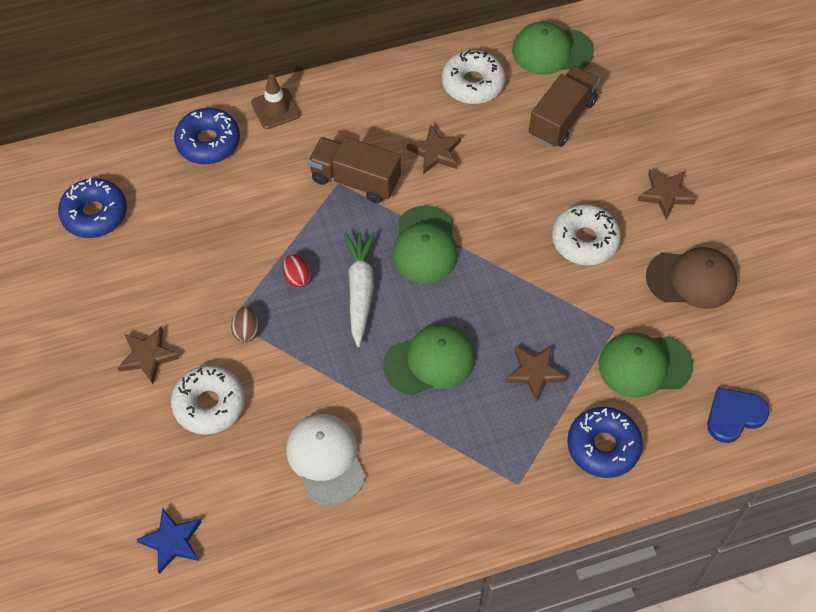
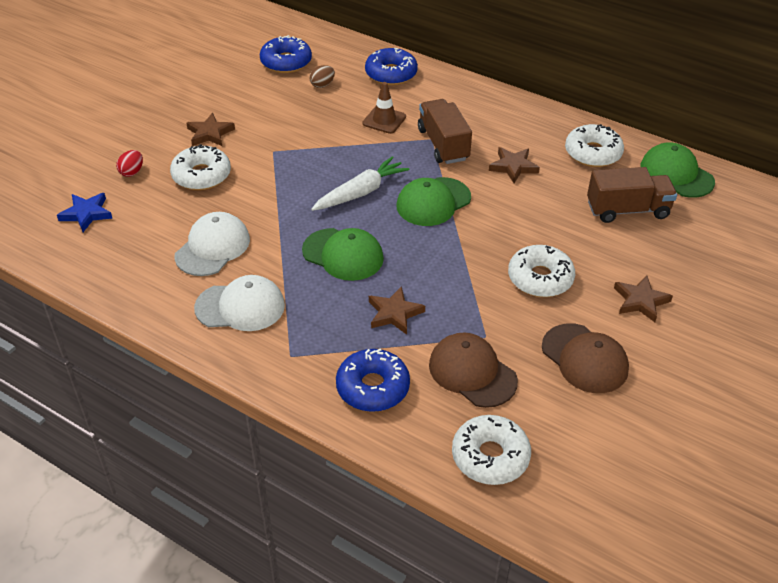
camera: 50 degrees right, 15 degrees down
(246, 331) = (272, 161): brown egg -> brown egg (322, 85)
(275, 109) = (451, 85): brown traffic cone -> brown traffic cone (384, 120)
(297, 278) = (337, 161): red egg -> red egg (132, 172)
(425, 485) = (240, 307): none -> white cap
(644, 365) = (472, 372): green cap -> brown cap
(734, 416) = (490, 456): blue heart -> white donut

